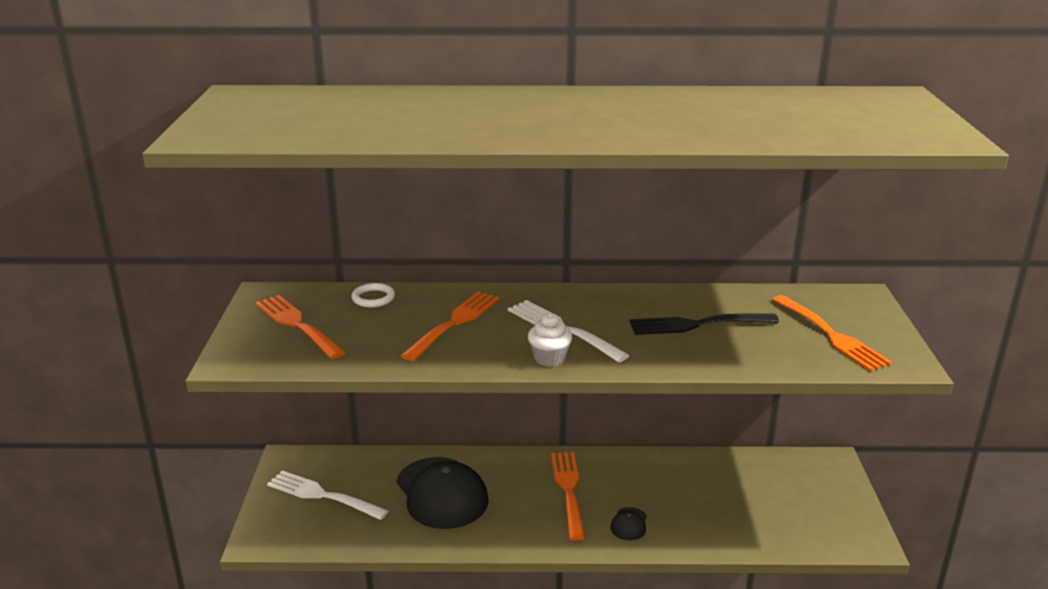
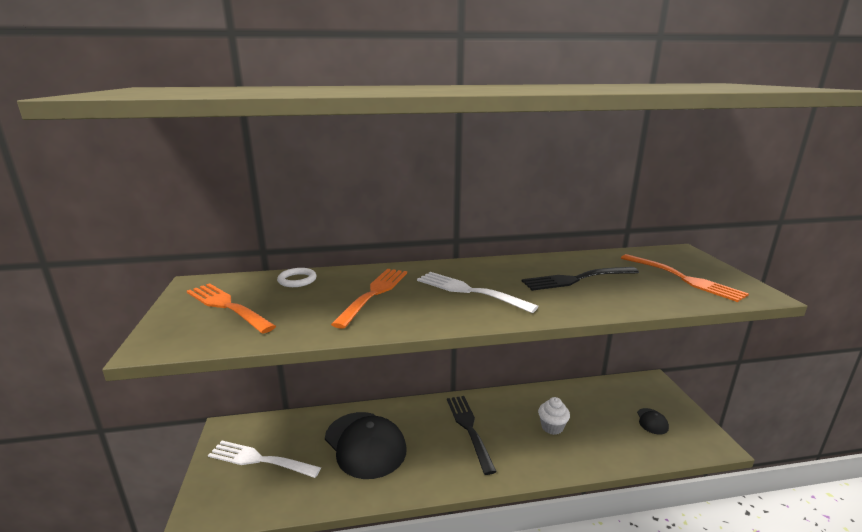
camera: 10 degrees left, 5 degrees down
(549, 358) = (469, 315): white cupcake -> white cupcake (552, 427)
(569, 491) = (469, 429): orange fork -> black fork
(629, 524) = (527, 453): black cap -> black cap (652, 421)

